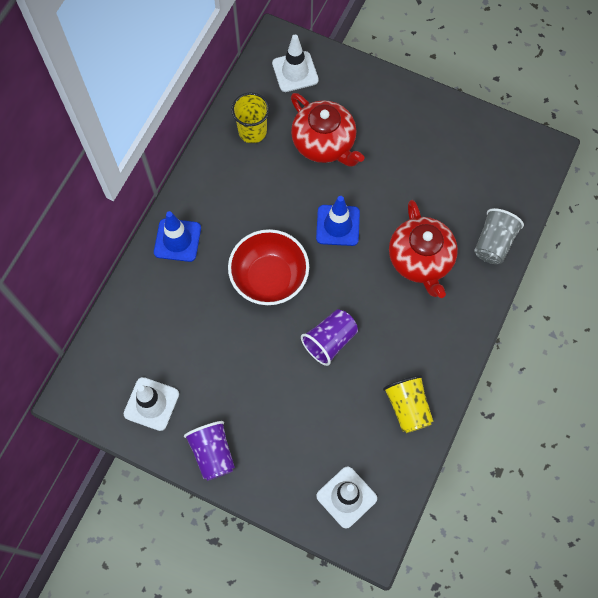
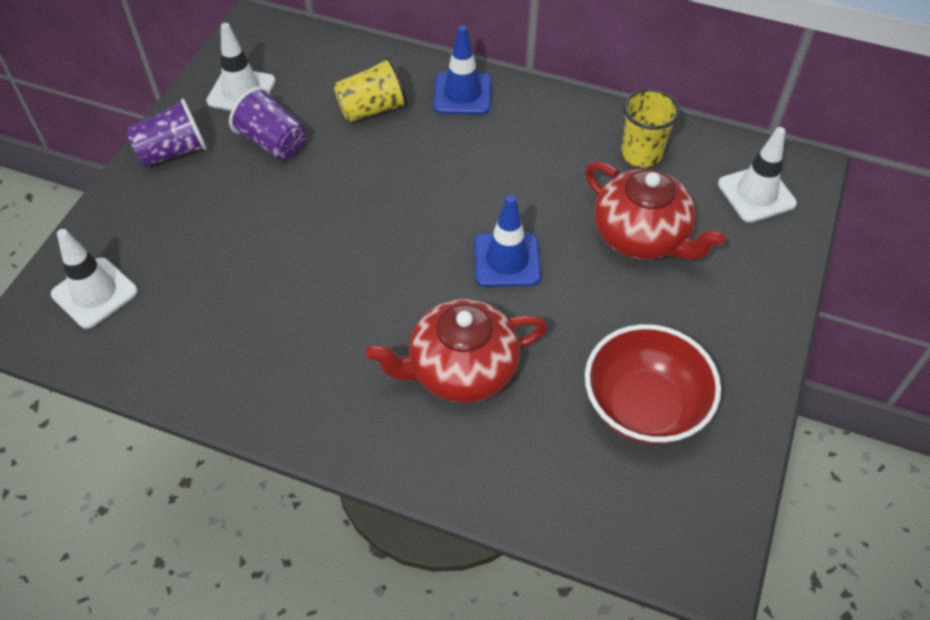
camera: 85 degrees right, 15 degrees down
(269, 278) = (416, 188): red bowl -> red bowl (644, 406)
(324, 143) = (642, 236): red teapot -> red teapot turned 90 degrees counterclockwise
(329, 341) = (323, 261): purple cup -> purple cup (273, 142)
(407, 407) = (218, 361): yellow cup -> yellow cup (372, 109)
(493, 243) = (503, 477): grey cup -> none

